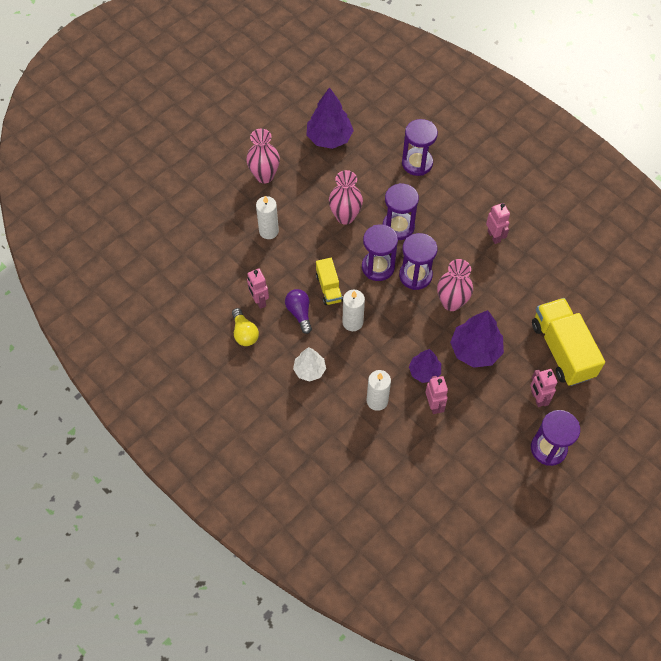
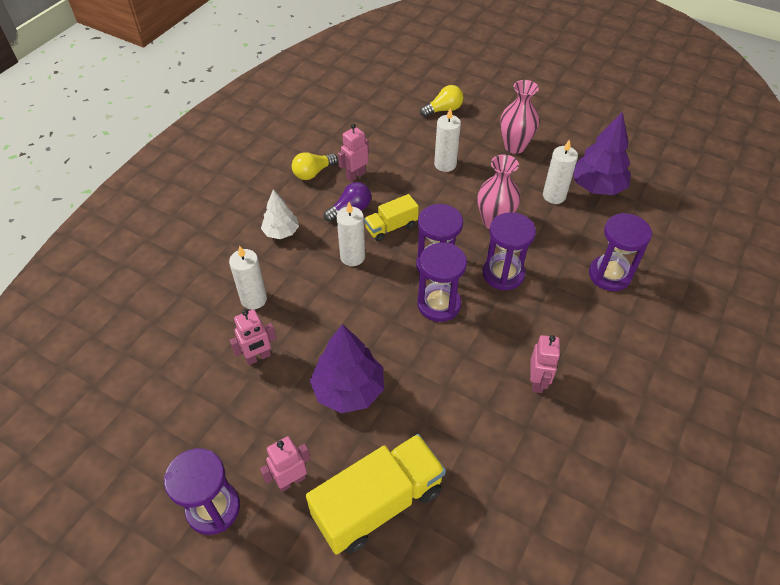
camera: 75 degrees right, 10 degrees down
(197, 213) = (443, 110): none -> yellow light bulb
(330, 169) = (554, 196): none -> white candle
(424, 371) = (303, 339): purple tree -> none
(451, 302) = (412, 350): pink vase -> none
(494, 236) = (537, 382): pink robot -> pink robot turned 45 degrees counterclockwise

